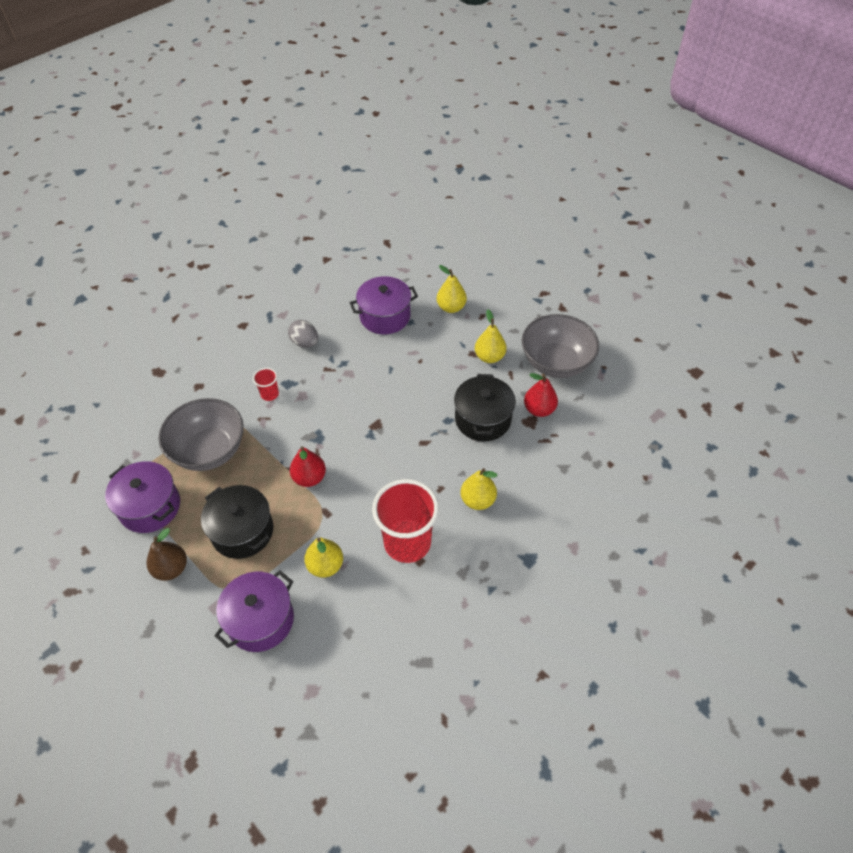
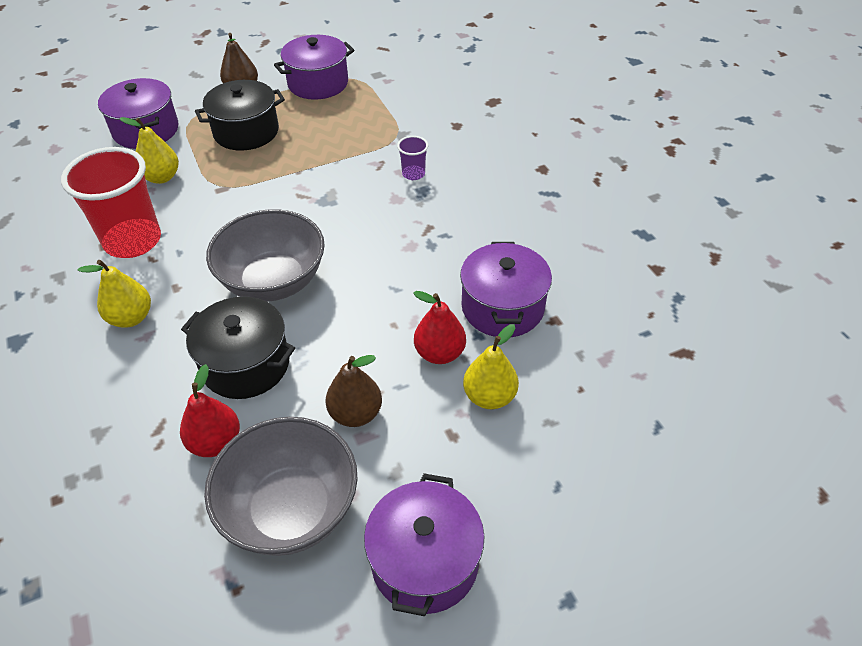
camera: 110 degrees right, 5 degrees down
(209, 450) = (360, 123): grey bowl -> grey bowl (273, 281)
(269, 394) = (413, 174): red cup -> purple cup
(305, 343) = (485, 216): grey egg -> none
(309, 478) = (274, 184): red pear -> red pear (439, 353)
(489, 357) = (355, 413): yellow pear -> brown pear
(551, 308) = (425, 561): none -> purple pot

